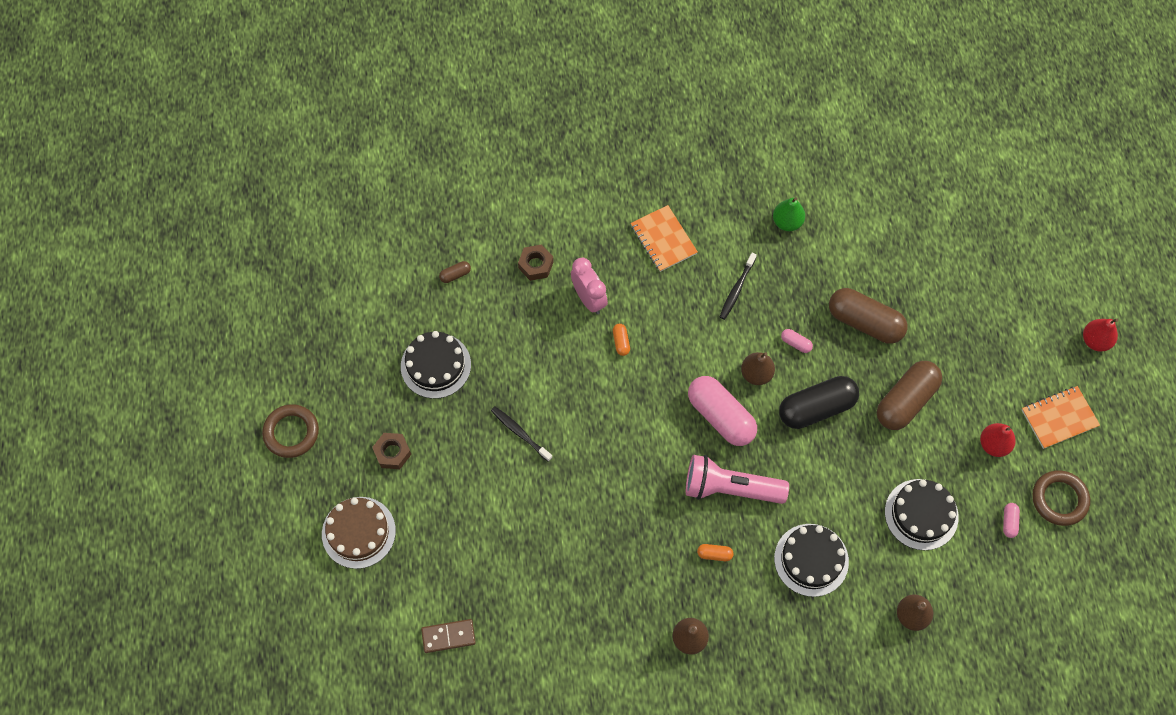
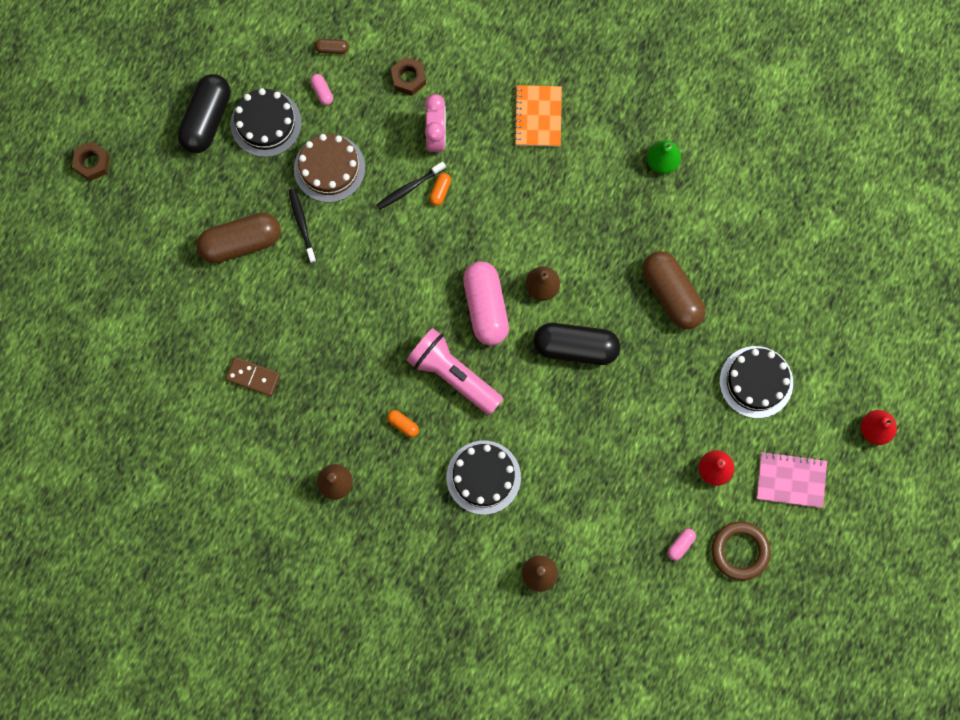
camera: 30 degrees right, 10 degrees up
(291, 432) = (109, 116): brown ring -> none
(358, 532) = (115, 235): brown cake -> brown cake (329, 168)
(381, 390) = (207, 119): none -> black capsule
(392, 453) = (183, 181): brown nut -> brown nut (92, 163)
(448, 636) = (138, 366): brown domino -> brown domino (253, 377)
(737, 289) = (575, 199): black toothbrush -> black toothbrush (409, 188)
(796, 343) = (596, 279): pink capsule -> pink capsule (322, 92)
(906, 401) = (660, 386): brown capsule -> brown capsule (241, 243)
(921, 514) = (606, 493): black cake -> black cake (756, 382)
(1059, 418) = (791, 480): orange notebook -> pink notebook

